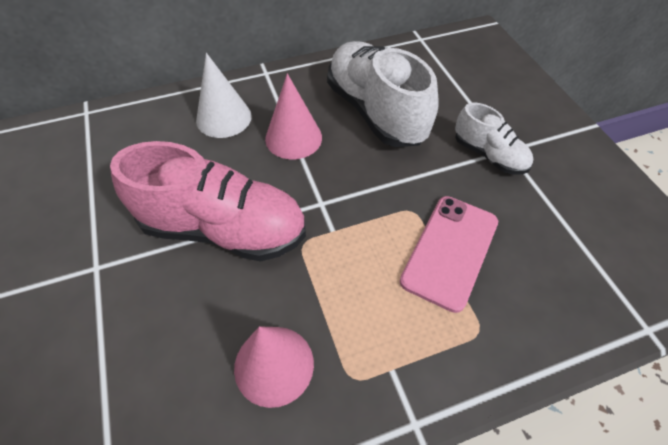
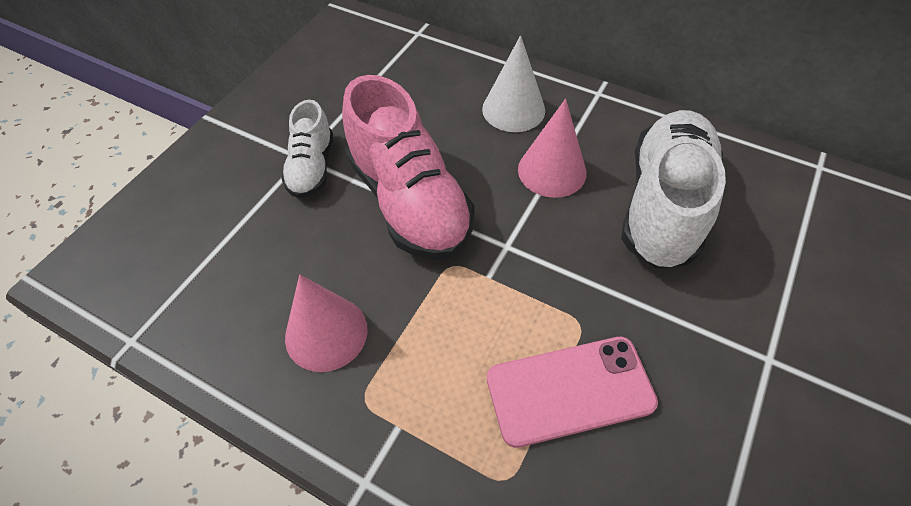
camera: 50 degrees right, 0 degrees up
(489, 155) = (737, 345): white shoe -> white shoe (312, 168)

